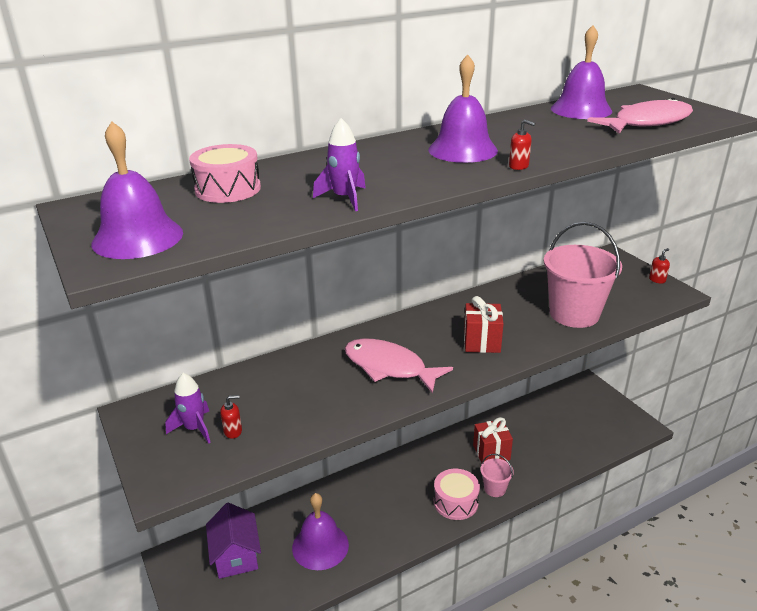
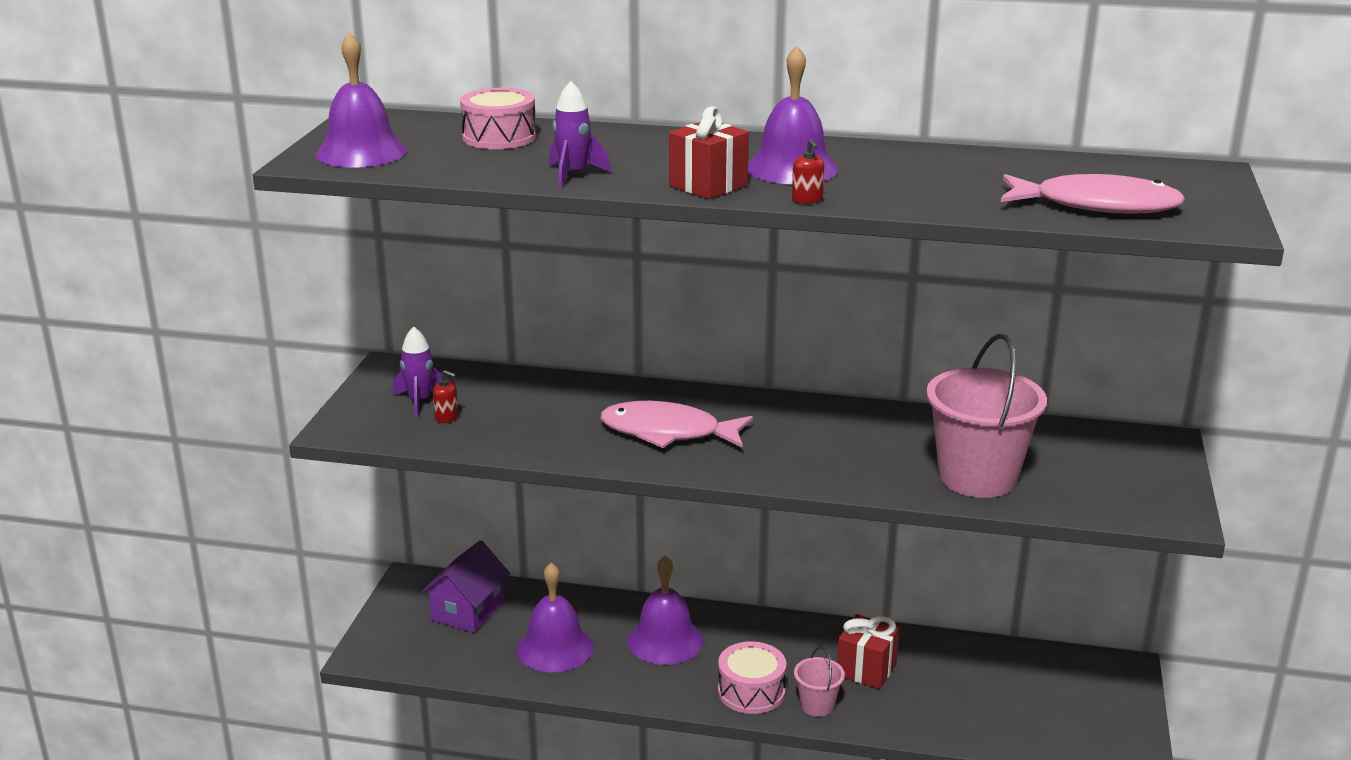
camera: 40 degrees right, 5 degrees down
(389, 367) = (667, 432): pink fish -> pink fish turned 60 degrees counterclockwise
(481, 342) = (808, 454): red gift -> red gift (708, 186)
(581, 109) = (1055, 168): purple bell -> purple bell (665, 640)
(657, 280) = (1179, 493): red soap dispenser -> none

